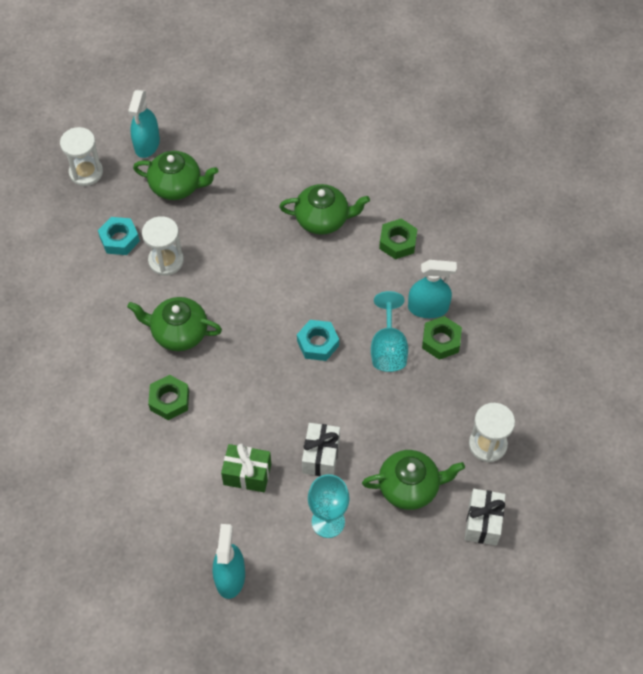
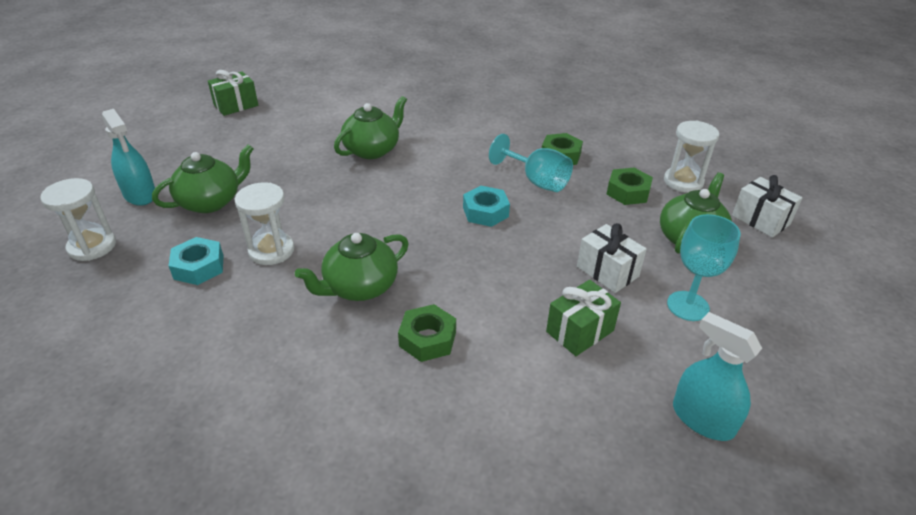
camera: 50 degrees left, 20 degrees down
(291, 88) = (236, 105): none -> green gift
(398, 242) = (446, 130): green nut -> green nut (628, 192)
(428, 308) = (523, 146): turquoise spray bottle -> none

